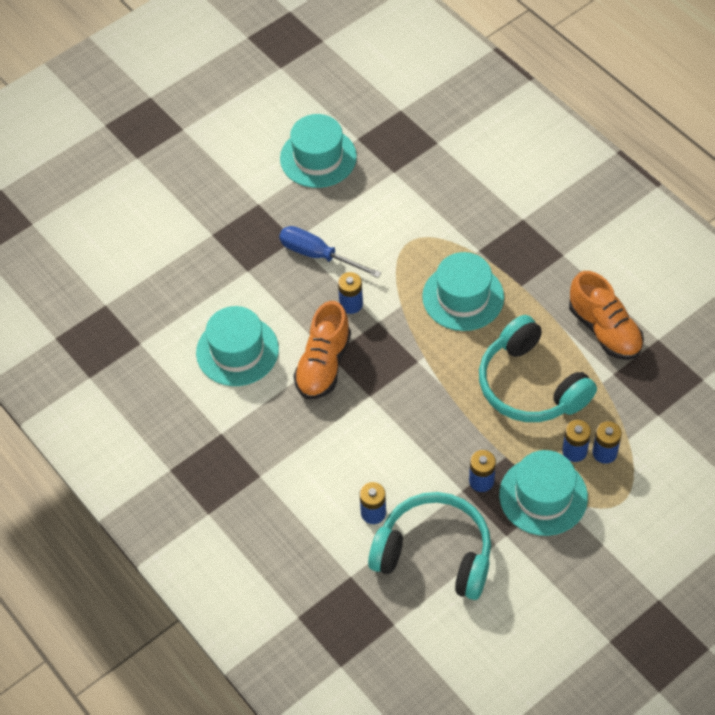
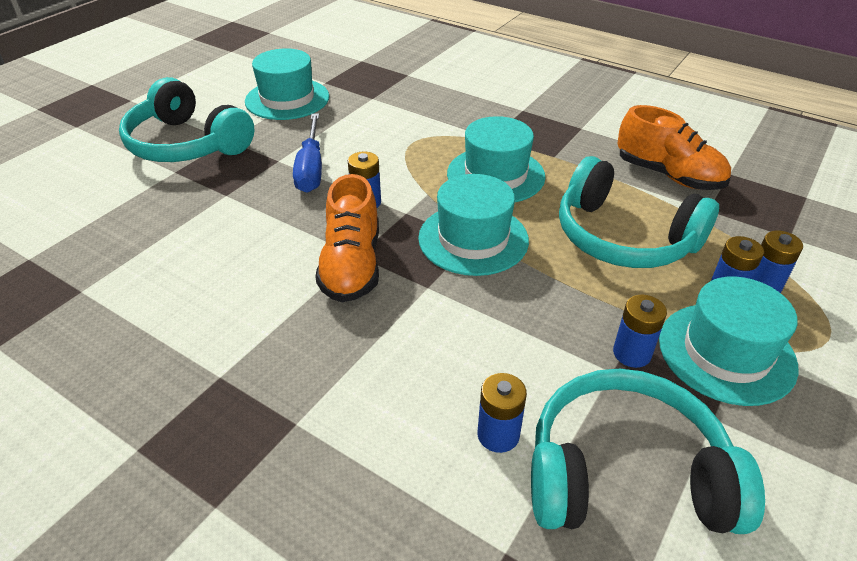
camera: 20 degrees left, 15 degrees down
(224, 202) = (187, 144): none -> turquoise headphones
(237, 351) = (227, 273): turquoise hat -> turquoise hat (473, 239)
(318, 255) = (311, 168): blue screwdriver -> blue screwdriver turned 105 degrees counterclockwise

